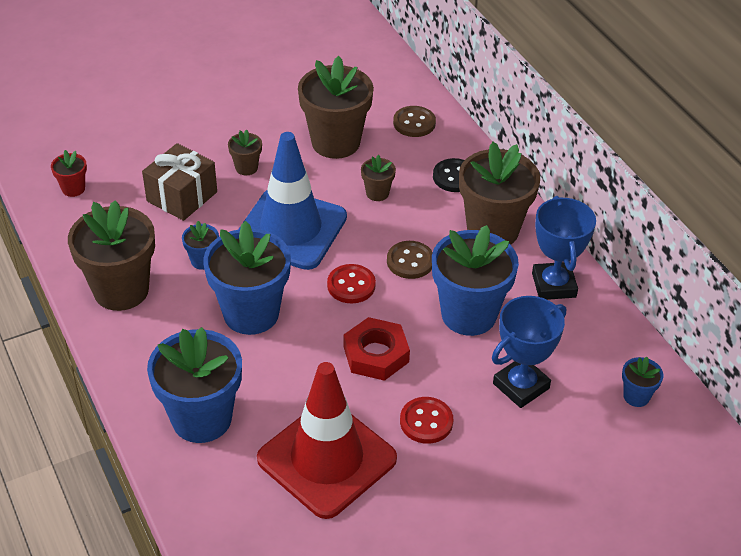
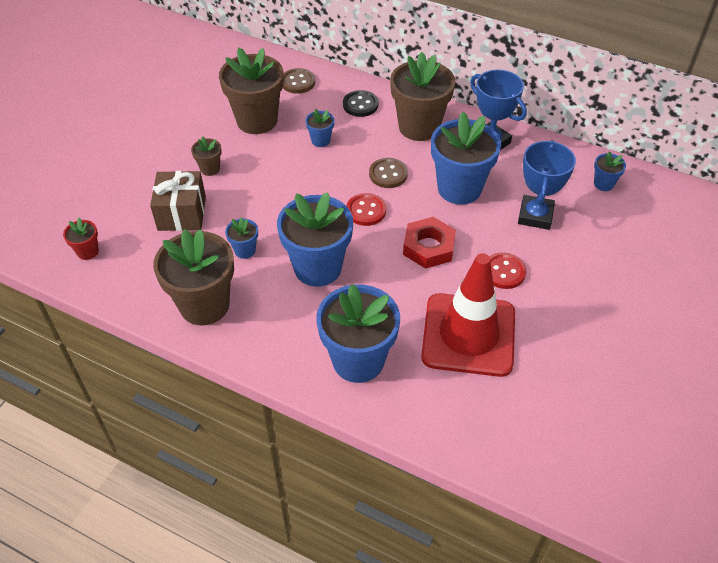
camera: 35 degrees left, 5 degrees up
(291, 229) = (286, 195): blue traffic cone -> none
(377, 193) = (320, 140): brown flower pot -> blue flower pot

